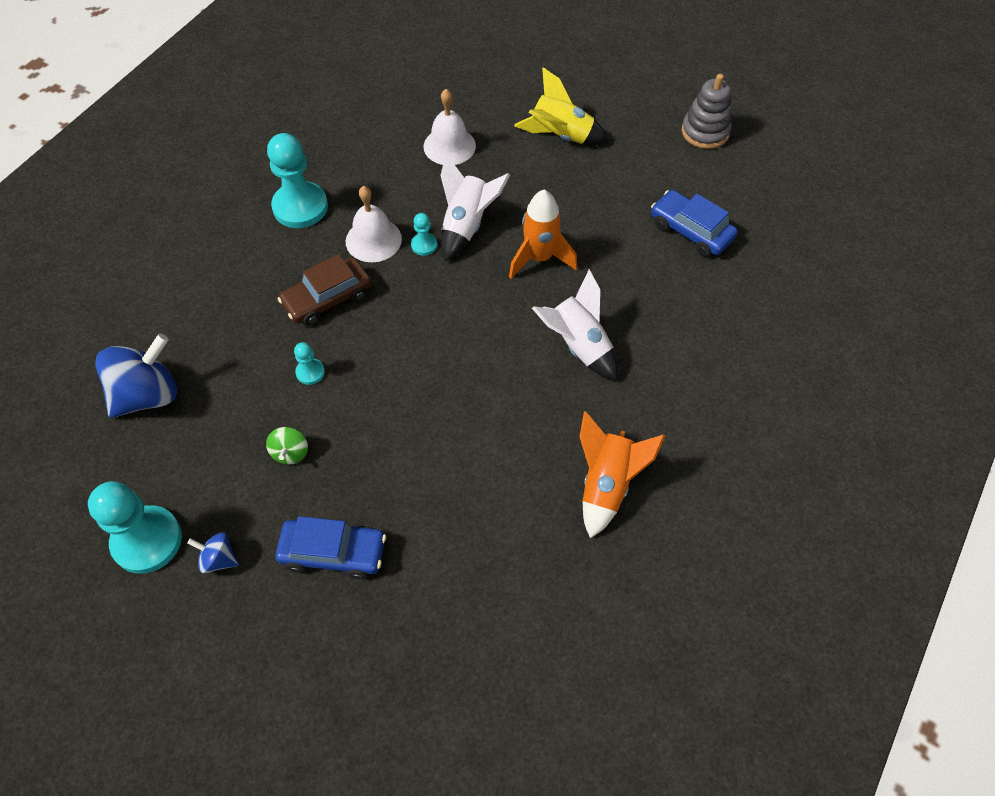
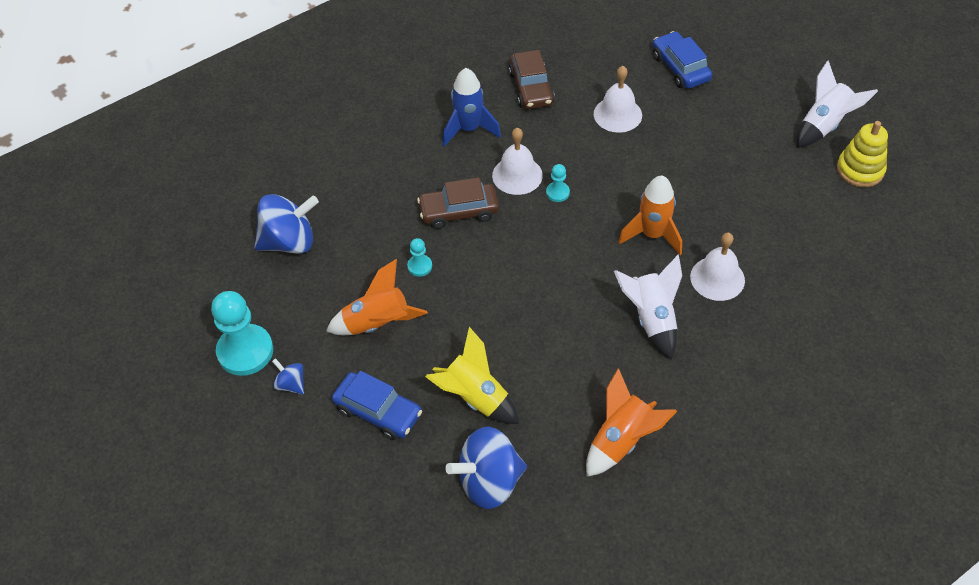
camera: 25 degrees right, 5 degrees down
(290, 453) = (378, 324): green spinning top -> orange rocket
(300, 207) = (469, 129): turquoise pawn -> blue rocket
(348, 144) = (531, 88): none -> brown car
(466, 226) = (601, 187): white rocket -> white rocket (824, 125)
(490, 584) = (489, 482): none -> blue spinning top
(560, 136) = (721, 135): yellow rocket -> yellow rocket (475, 397)
(623, 281) = (717, 278): none -> white bell
(691, 231) = (801, 254): blue car -> blue car (680, 68)
(705, 132) = (860, 170): grey stacking toy -> yellow stacking toy

